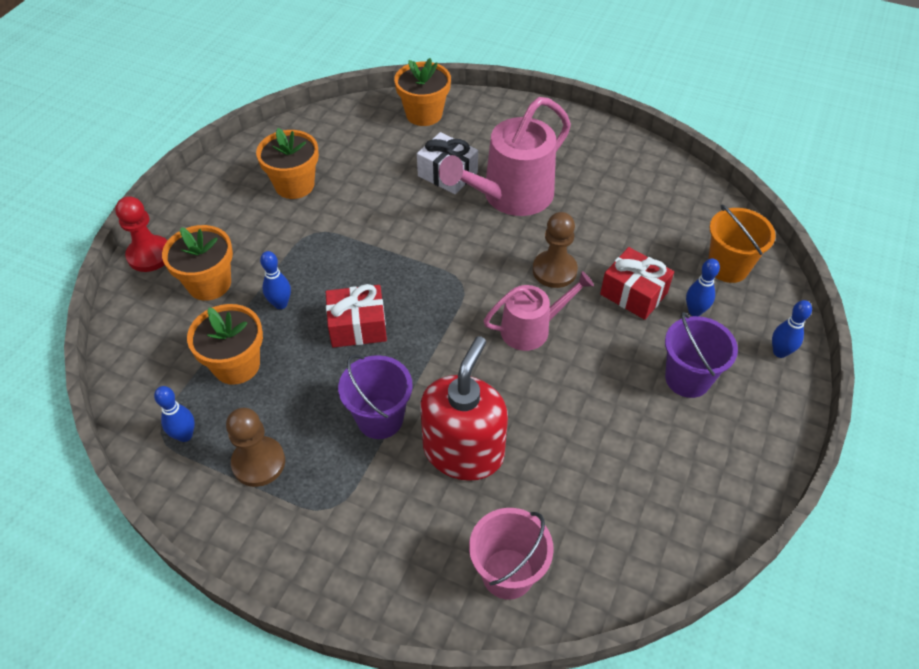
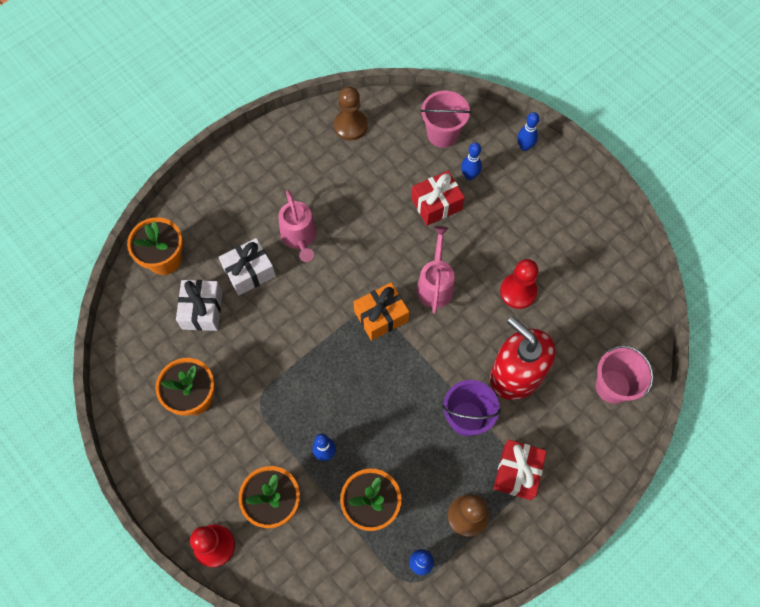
camera: 65 degrees left, 15 degrees up
(358, 326) = (376, 403): red gift -> red gift (517, 472)
(387, 157) = (202, 310): none -> white gift
(462, 294) = (381, 316): none -> orange gift
(511, 196) = (299, 237): pink watering can -> pink watering can, size x0.60
(554, 270) = (390, 244): brown pawn -> brown pawn (350, 126)
(575, 414) = (518, 291): none -> red pawn
(687, 378) = (520, 211): purple bucket -> none
(728, 267) = (442, 134): orange bucket -> pink bucket

